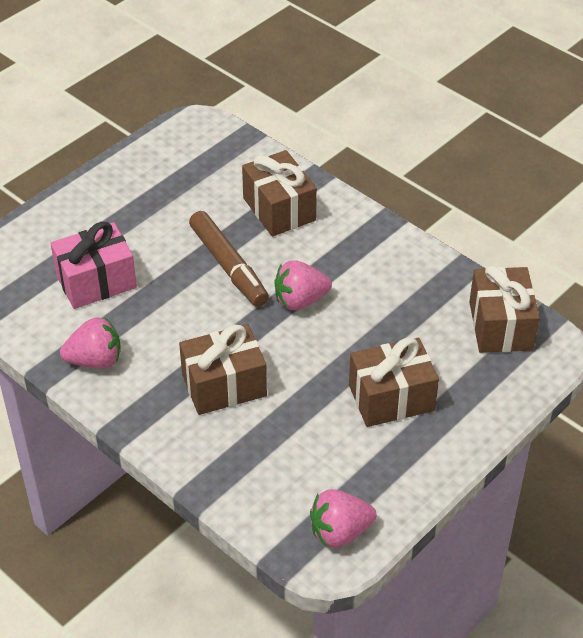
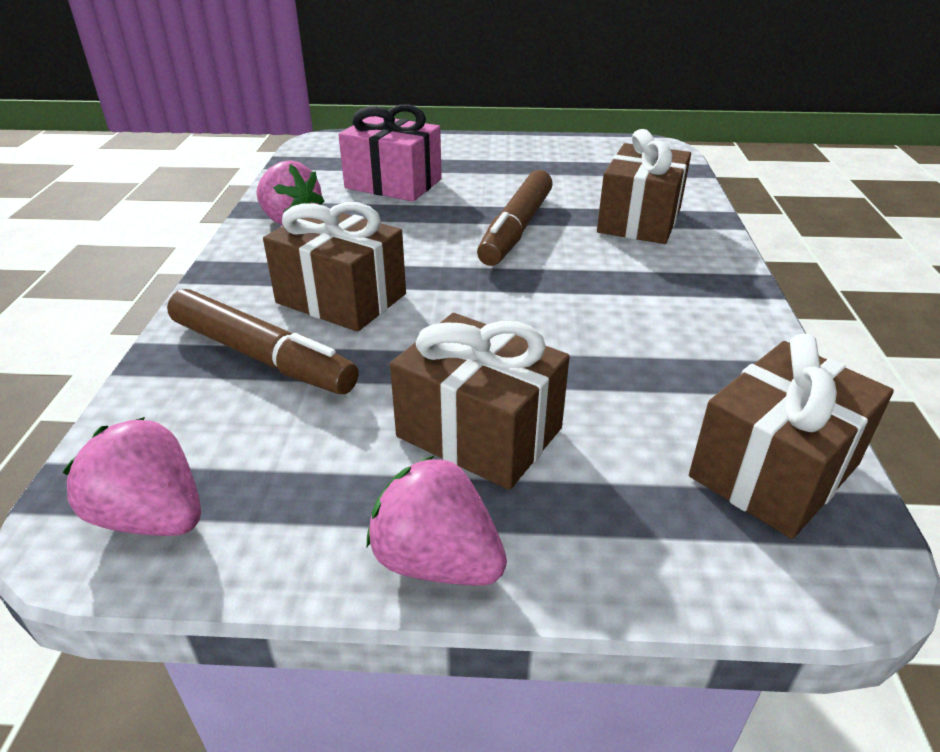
camera: 50 degrees right, 10 degrees down
(249, 445) = (261, 356): none -> brown marker
(300, 300) = (538, 287): pink strawberry -> pink strawberry (437, 561)

